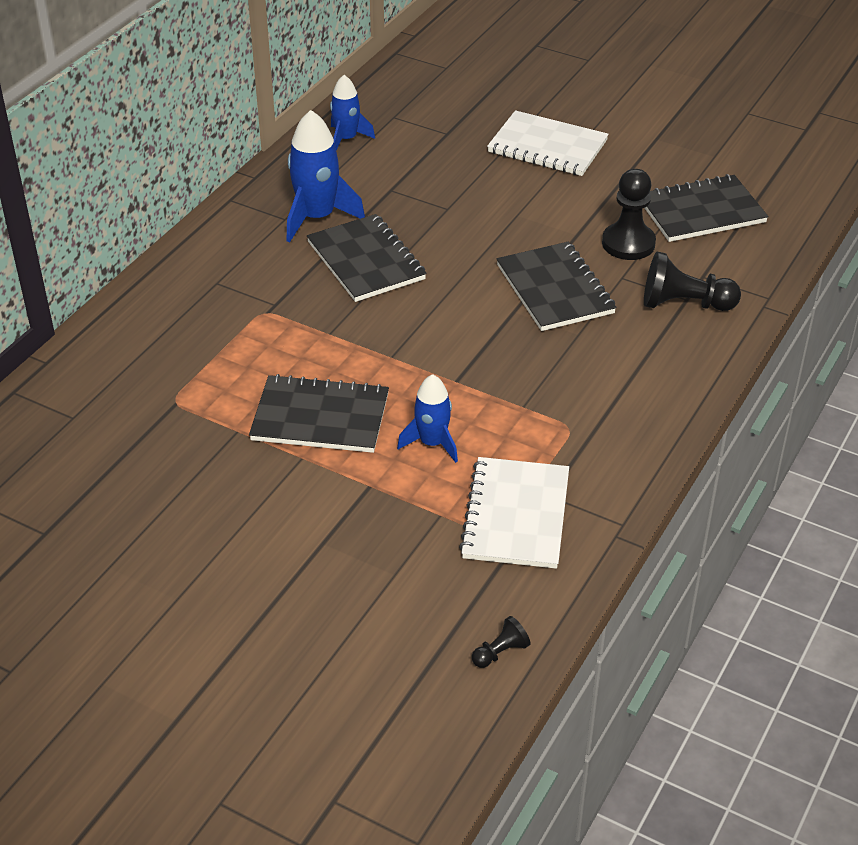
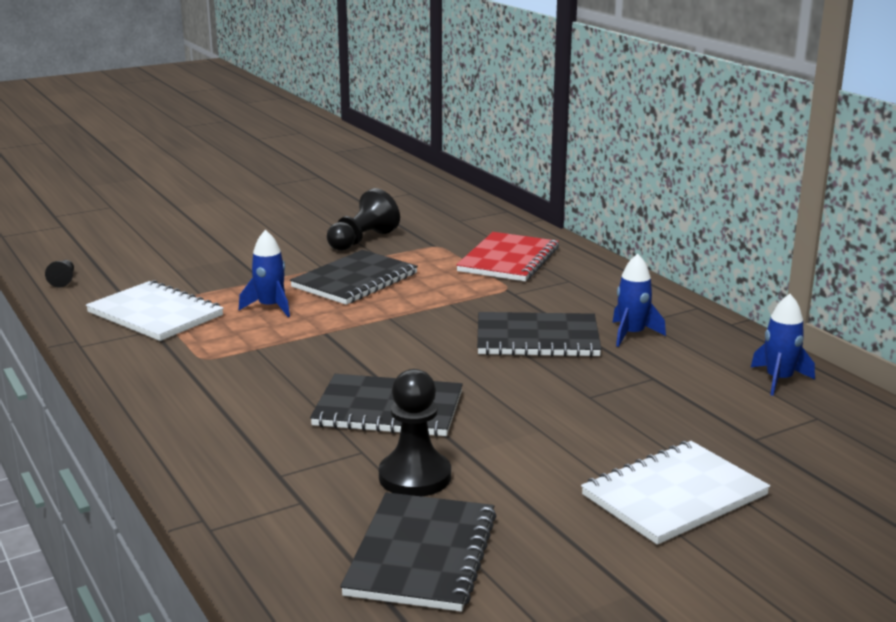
camera: 120 degrees right, 20 degrees down
(185, 336) = (508, 260): none -> red notebook
(317, 217) = (632, 334): blue rocket -> blue rocket, size x0.63
(684, 304) = (273, 470): black pawn -> black pawn (362, 240)

